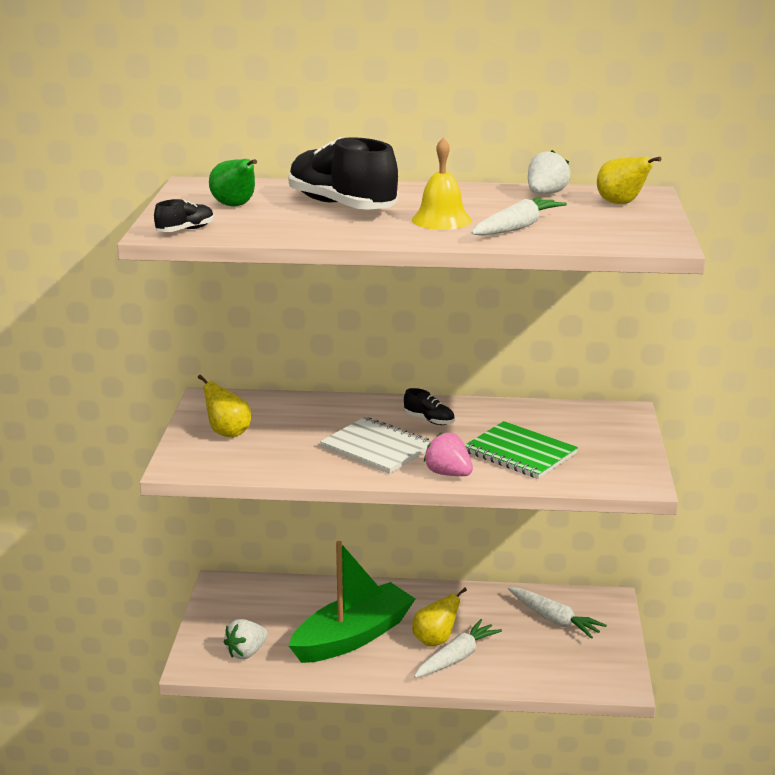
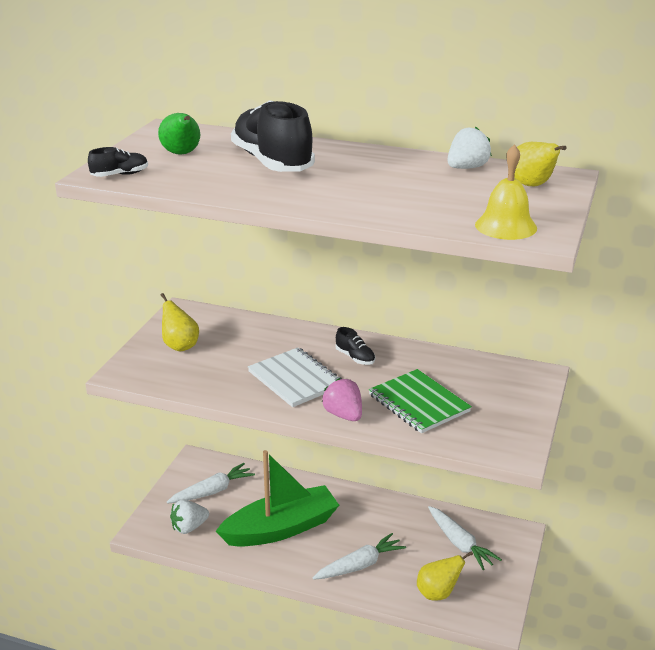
camera: 15 degrees right, 5 degrees up
(435, 640) = (348, 545): yellow pear -> yellow pear (438, 593)
(441, 220) = (349, 187): yellow bell -> yellow bell (506, 226)
(517, 227) = (412, 202): white carrot -> white carrot (212, 491)

